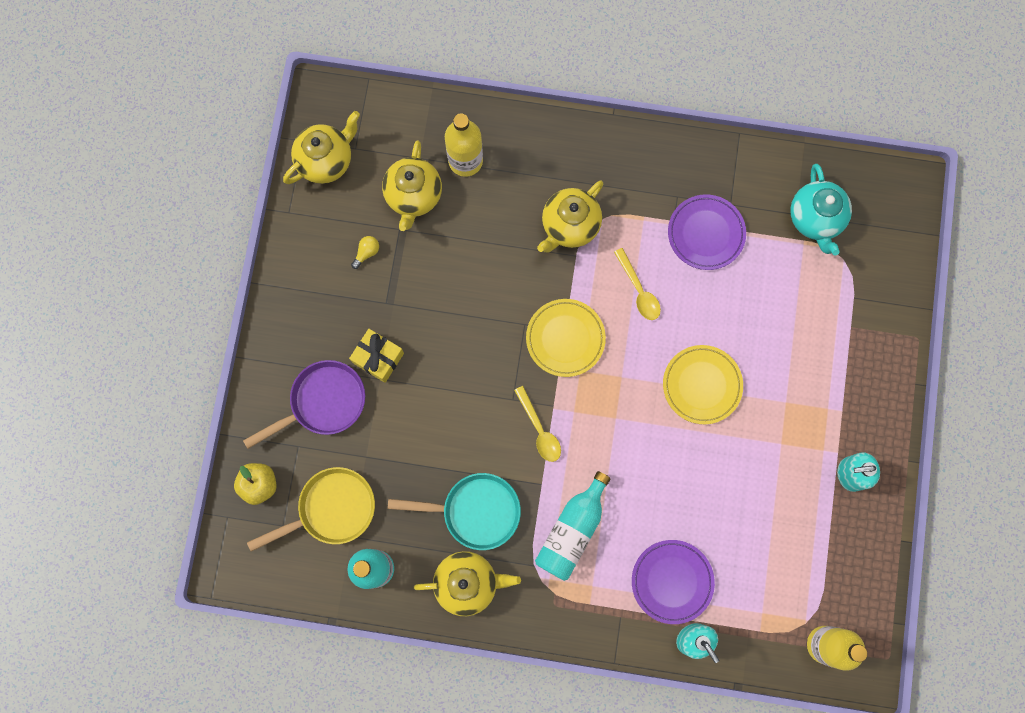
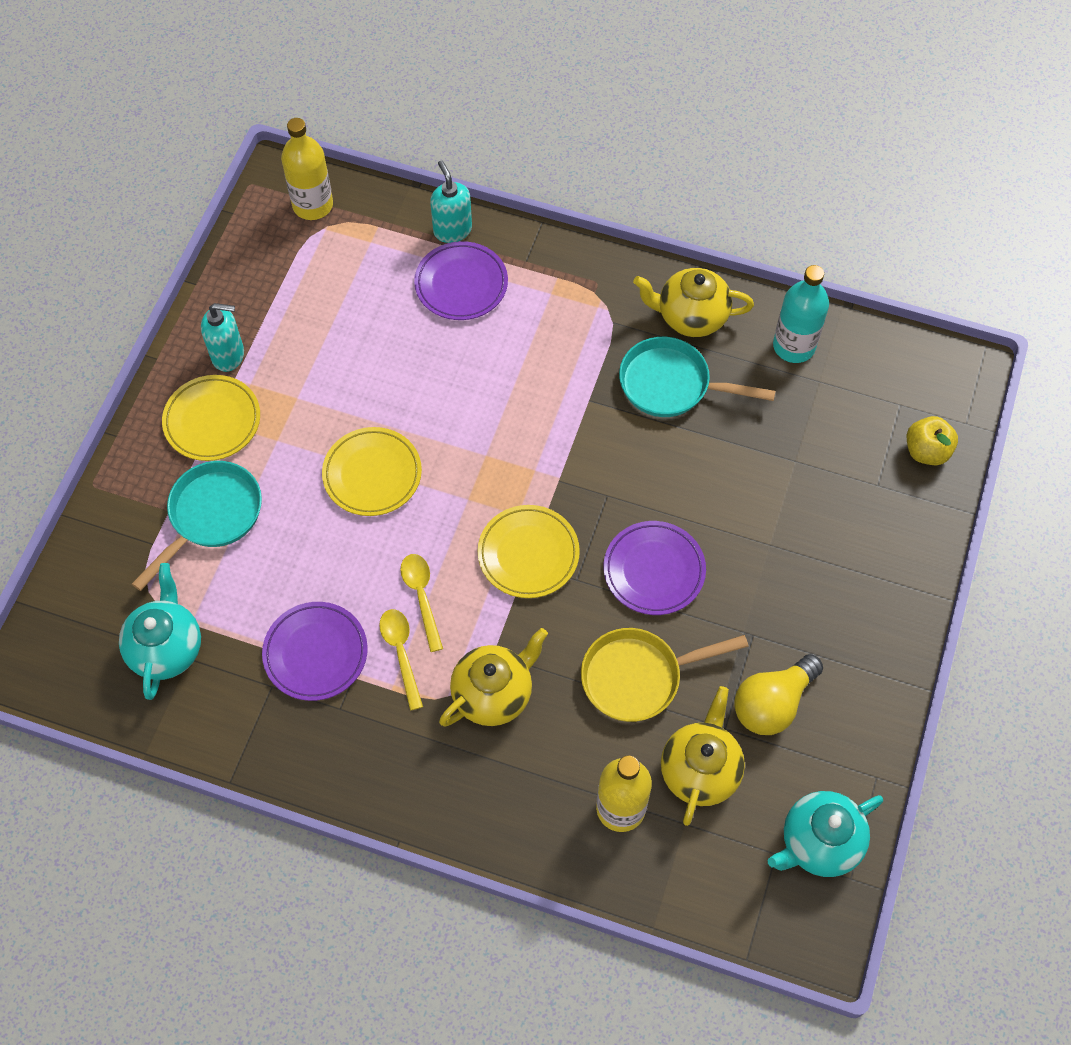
camera: 170 degrees left, 15 degrees down
(323, 403) = (844, 528): purple pan -> none
(326, 160) = (819, 843): yellow teapot -> turquoise teapot
(331, 509) = (841, 412): yellow pan -> yellow pan (638, 677)
(367, 253) = (772, 703): yellow light bulb -> yellow light bulb, size x2.21
(378, 358) = (769, 569): yellow gift -> none
(467, 342) = (654, 570): none -> purple plate
(539, 430) = (580, 456): yellow spoon -> yellow spoon (401, 652)
(572, 530) = (562, 349): turquoise bottle -> none
(817, 328) = (211, 516): none -> turquoise pan
(843, 410) = (212, 421): none -> yellow plate

